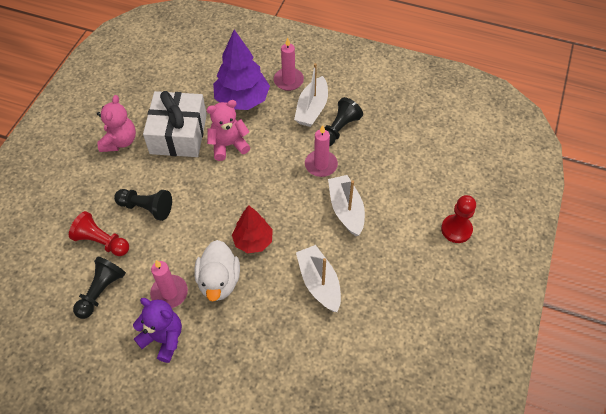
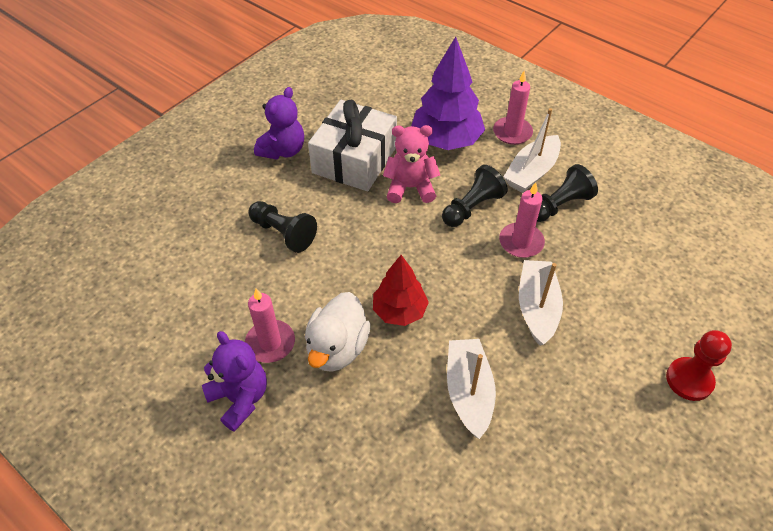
camera: 20 degrees right, 5 degrees down
(101, 291) = (190, 315): black pawn -> black pawn (472, 207)
(102, 242) = (215, 257): red pawn -> none
(120, 141) = (283, 150): pink teddy bear -> purple teddy bear

